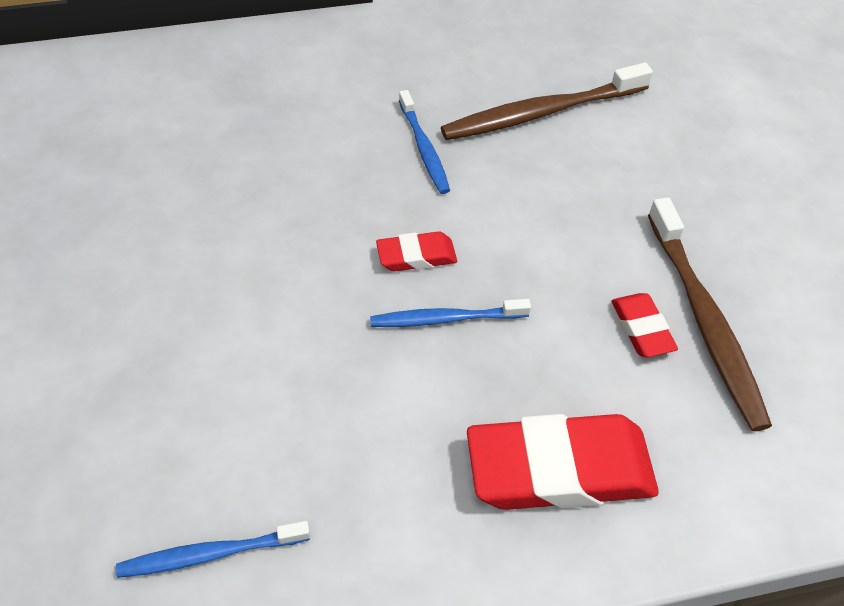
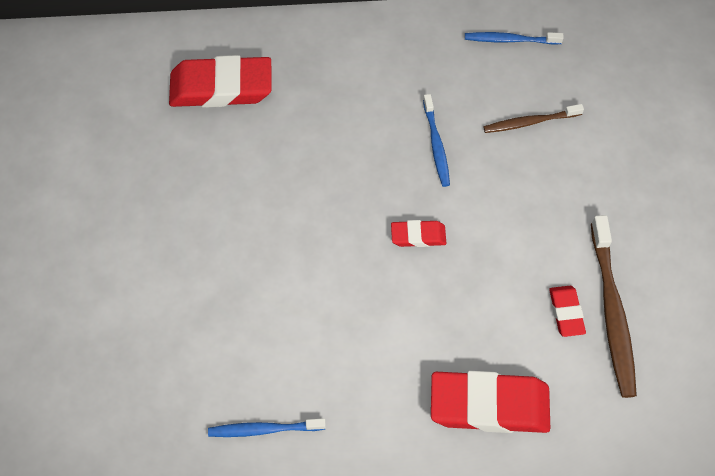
camera: 10 degrees right, 10 degrees up
(128, 112) = (221, 87): none -> red eraser
(445, 319) = (431, 288): blue toothbrush -> blue toothbrush (509, 40)
(540, 113) = (529, 122): brown toothbrush -> brown toothbrush, size x0.59

